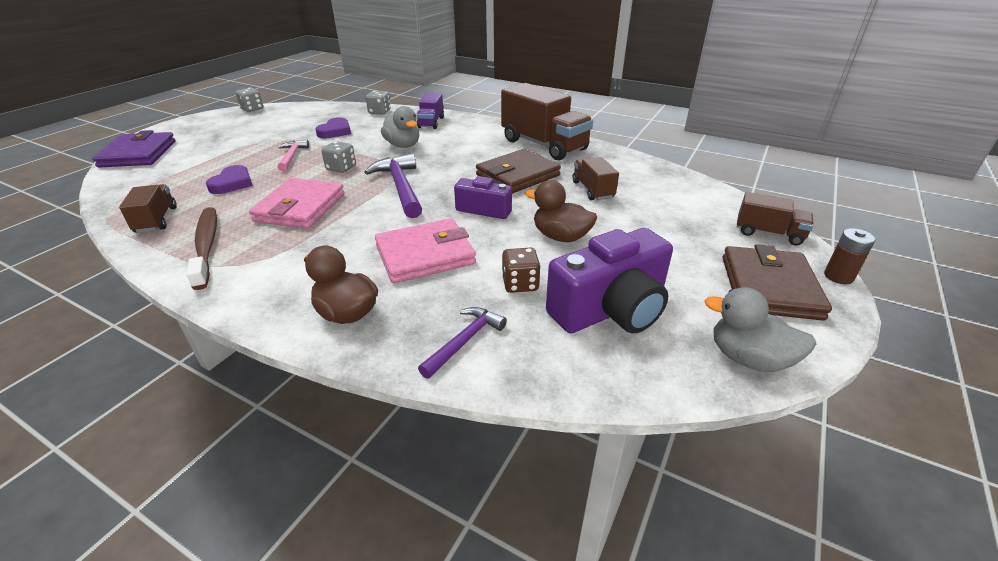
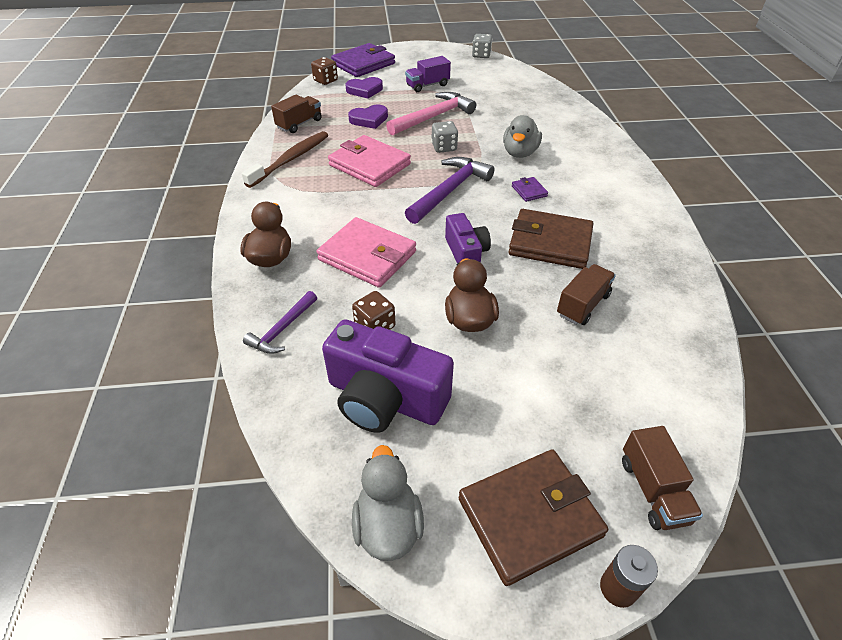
camera: 55 degrees right, 10 degrees up
(116, 181) = (325, 80): none -> brown dice
(292, 156) = (433, 117): pink hammer -> pink hammer, size x1.69
(300, 207) = (369, 165): pink wallet -> pink wallet turned 60 degrees clockwise
(335, 131) = (497, 109): purple heart -> purple heart (364, 90)
(379, 112) = (564, 107): grey dice -> none
(431, 122) = (584, 142): purple truck -> purple truck (427, 85)
(451, 160) = (529, 191): none -> purple wallet
(464, 341) = (282, 329): purple hammer -> purple hammer turned 120 degrees clockwise
(543, 145) = (637, 230): brown truck -> none

